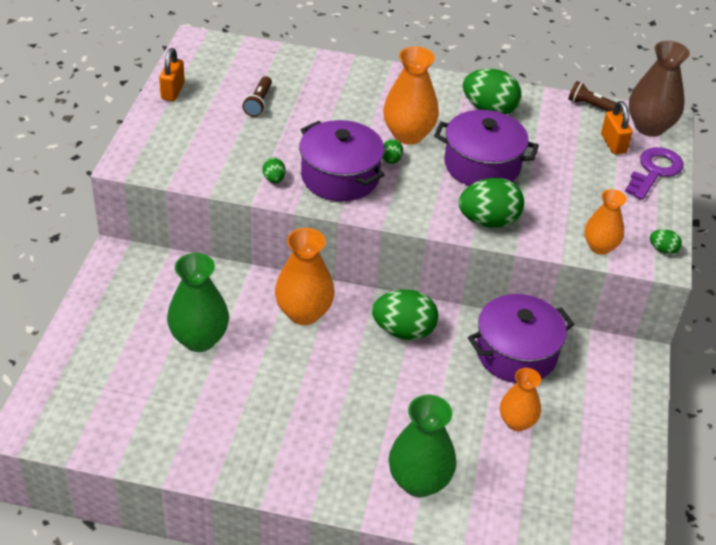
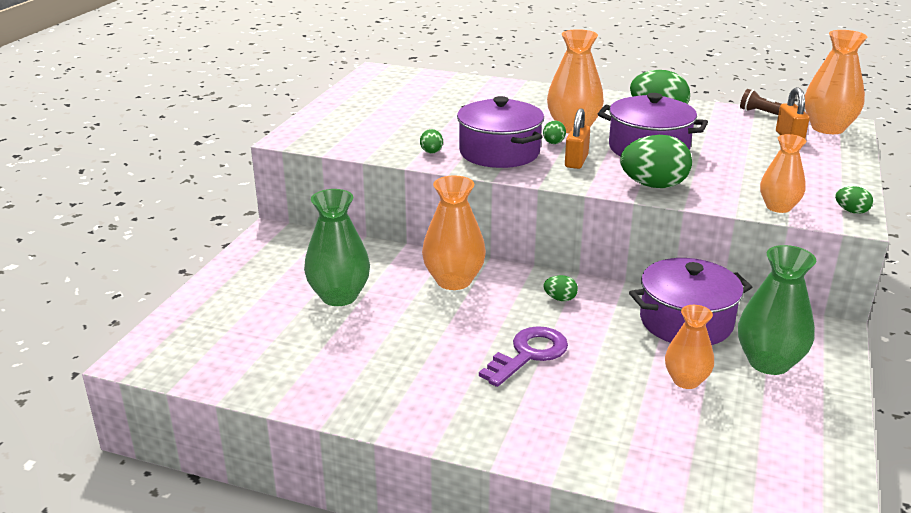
camera: 10 degrees right, 15 degrees down
(173, 91) = (346, 97): orange padlock -> orange padlock (576, 161)
(258, 103) = (427, 106): brown flashlight -> none
(403, 331) = (560, 299): green egg -> green egg, size x0.48
(419, 481) = (566, 428): green vase -> green vase (769, 362)
(649, 127) = (827, 128): brown vase -> orange vase
(654, 171) = (836, 157): purple key -> purple key (528, 354)

